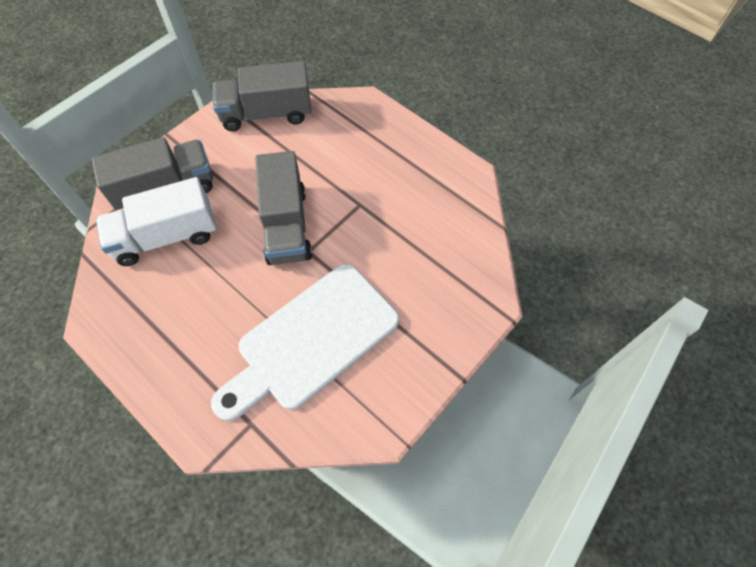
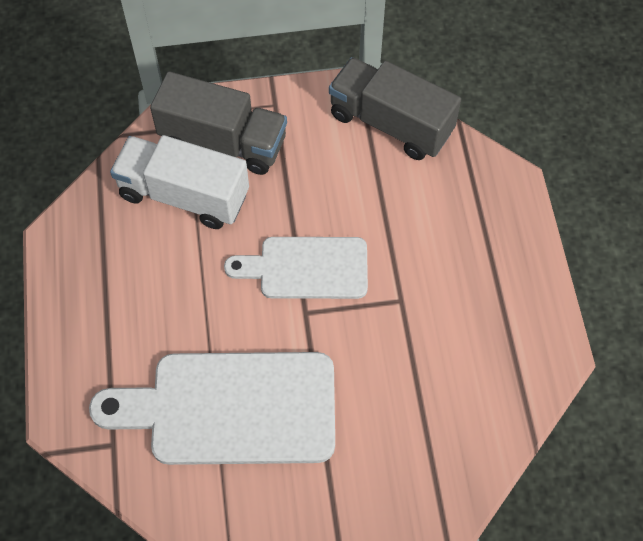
camera: 40 degrees right, 0 degrees up
(286, 225) = (306, 268): grey truck -> white cutting board

